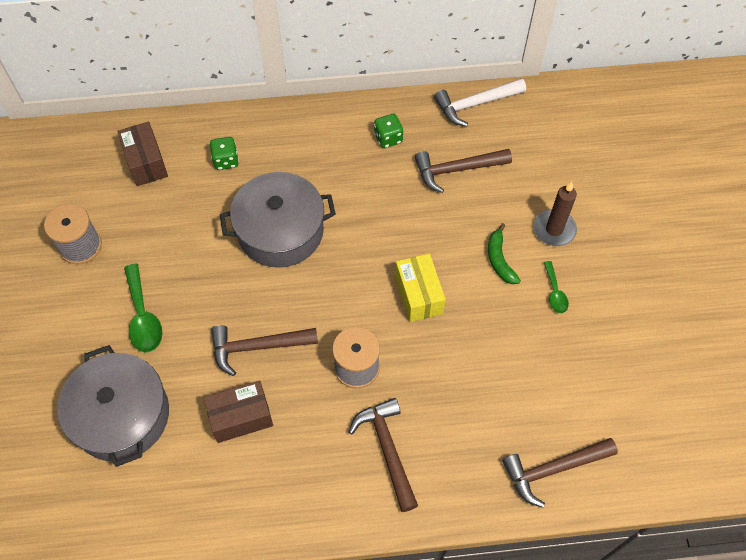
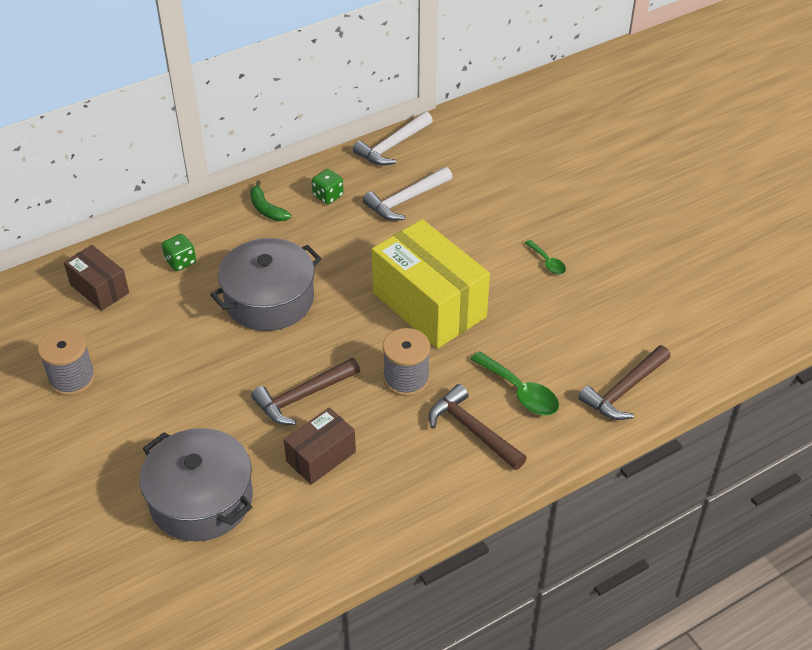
camera: 25 degrees left, 15 degrees down
(143, 317) = (173, 413): green spoon -> green spoon (520, 392)
(418, 295) = (429, 305): yellow box -> yellow box, size x1.89
(457, 170) = (406, 200): brown hammer -> white hammer
(499, 260) = (485, 254): green banana -> green banana (267, 209)
(554, 229) = (518, 217): brown candle -> none

